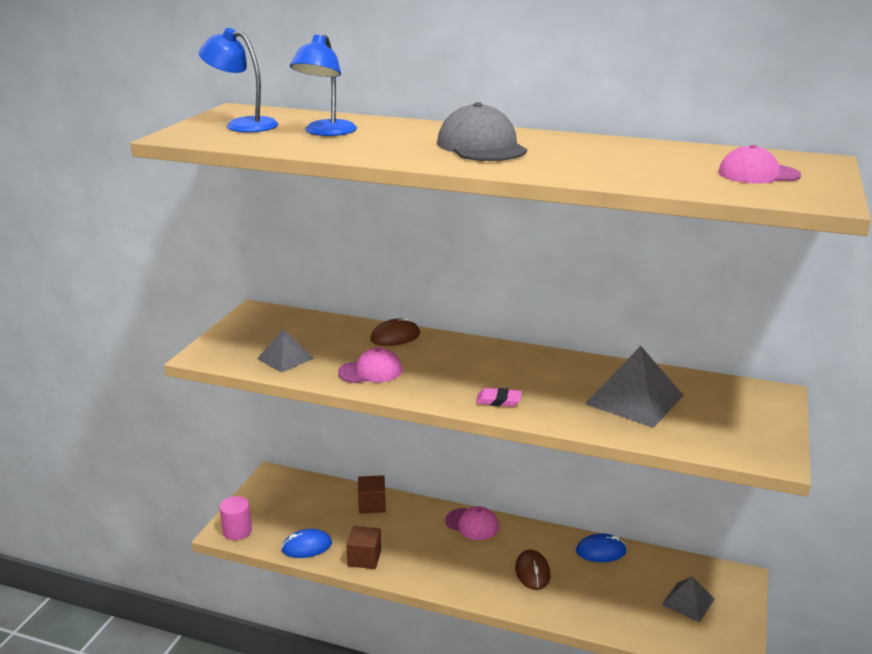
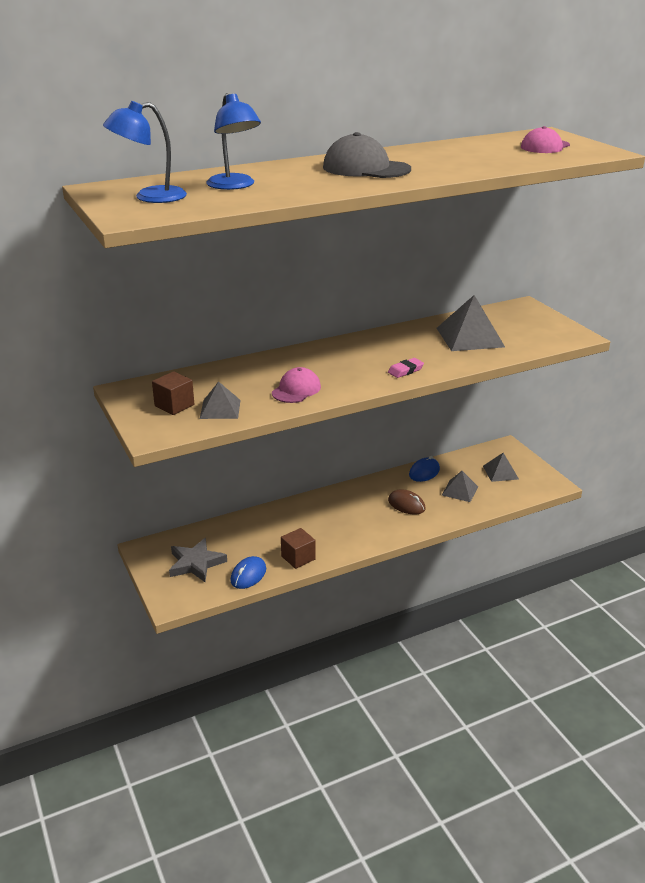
camera: 45 degrees left, 5 degrees up
(237, 531) = (180, 597): pink cylinder -> none
(286, 511) = (196, 563): none -> grey star
(372, 505) = (250, 525): brown cube -> brown cube (174, 405)
(395, 337) = (266, 363): brown mouse -> none
(472, 524) = (332, 499): pink cap -> none
(610, 592) = (459, 491): none -> grey pyramid

